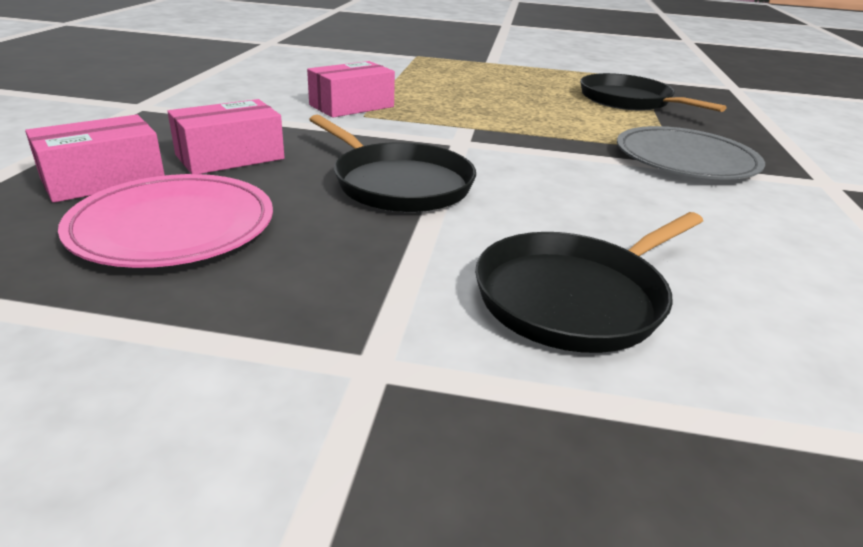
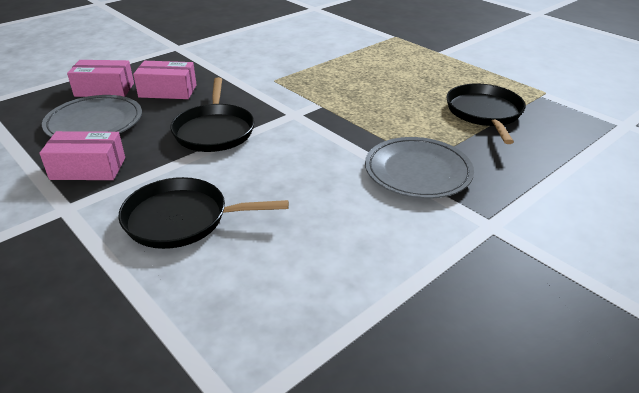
camera: 40 degrees right, 5 degrees up
(173, 227) = (94, 122): pink plate -> grey plate
(351, 106) = (279, 71): pink box -> pink box (88, 168)

